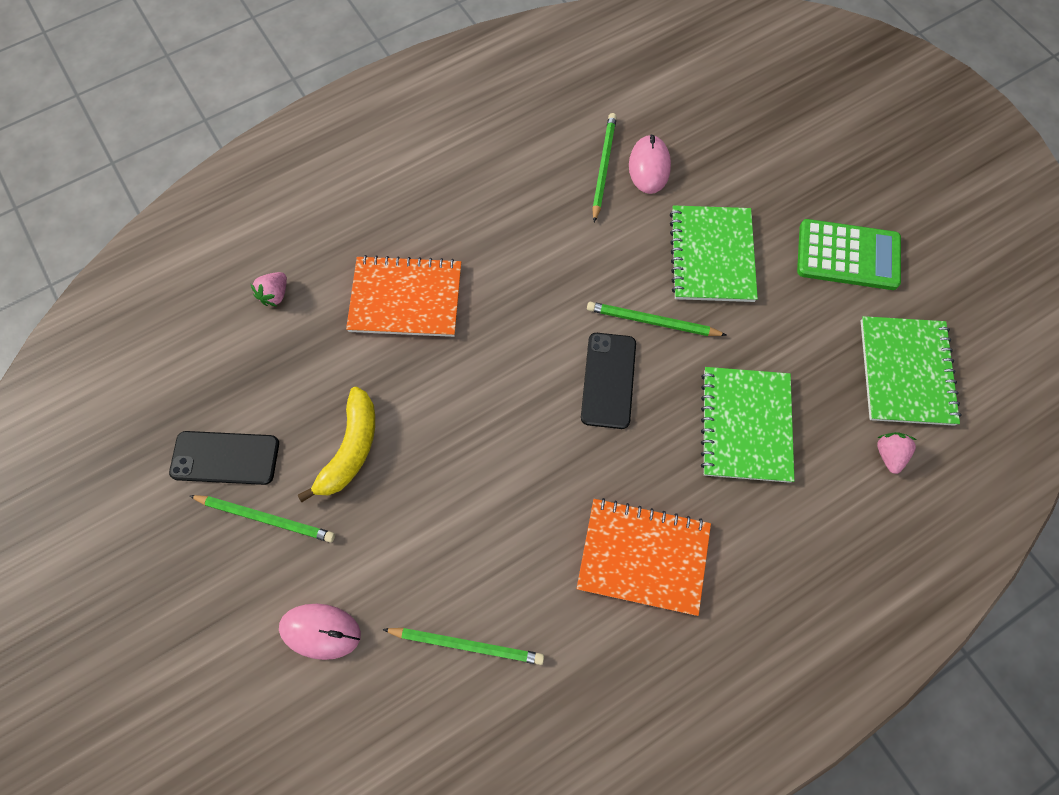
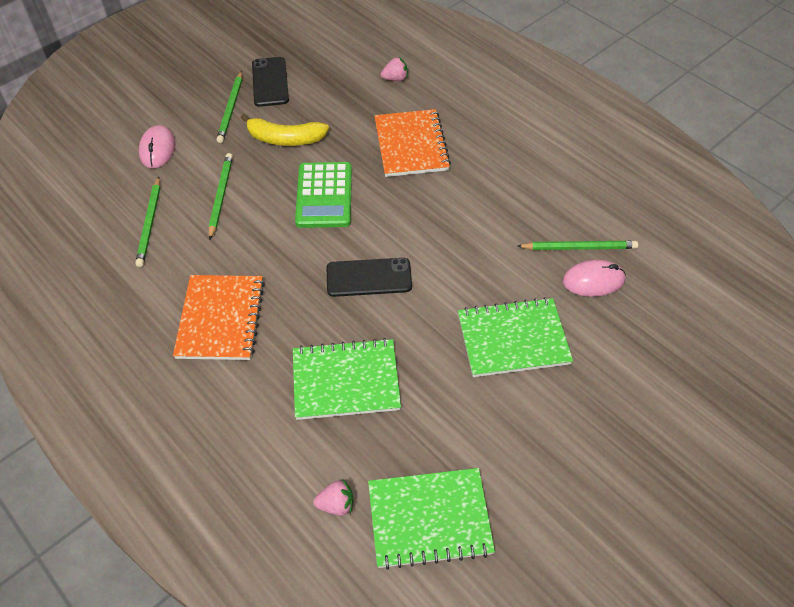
camera: 80 degrees right, 15 degrees down
(275, 295) = (395, 79): pink strawberry -> pink strawberry turned 150 degrees clockwise
(652, 322) = (431, 301): green pencil -> green pencil (221, 196)
(848, 255) = (551, 458): green calculator -> green calculator (324, 195)

